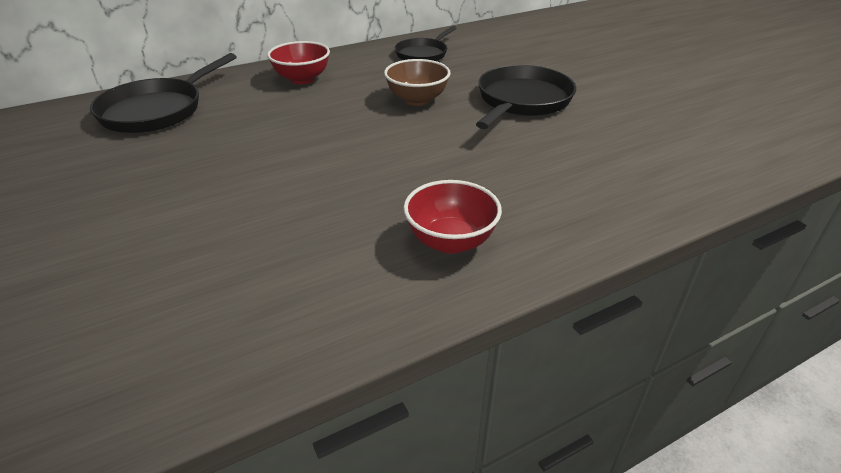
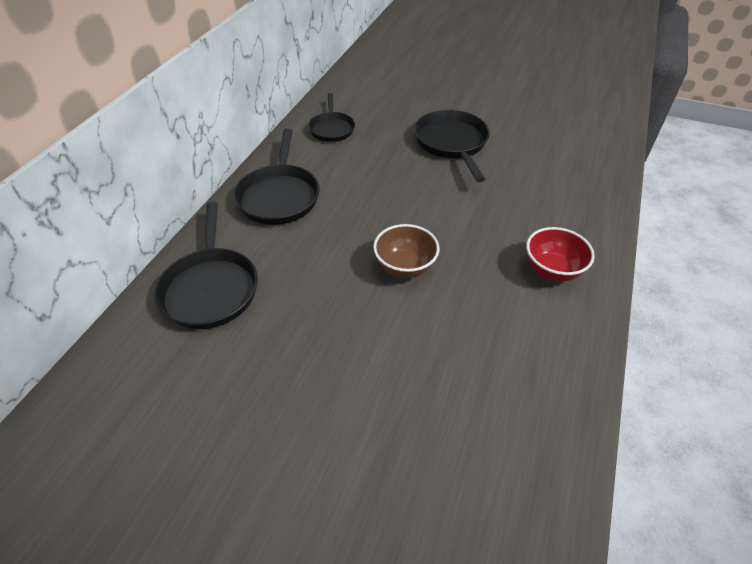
camera: 40 degrees left, 10 degrees up
(302, 79) = (279, 196): red bowl -> black pan
(417, 100) = (389, 175): brown bowl -> brown bowl (405, 267)

